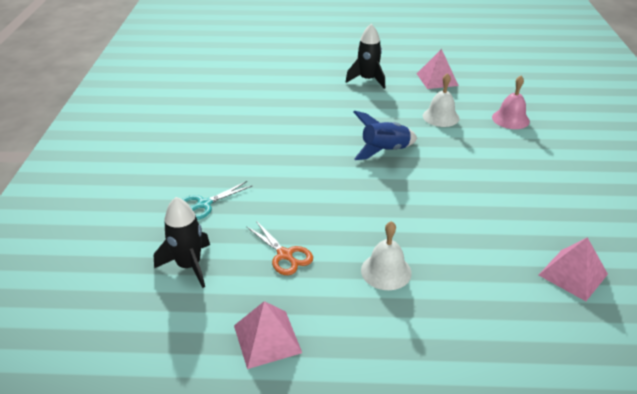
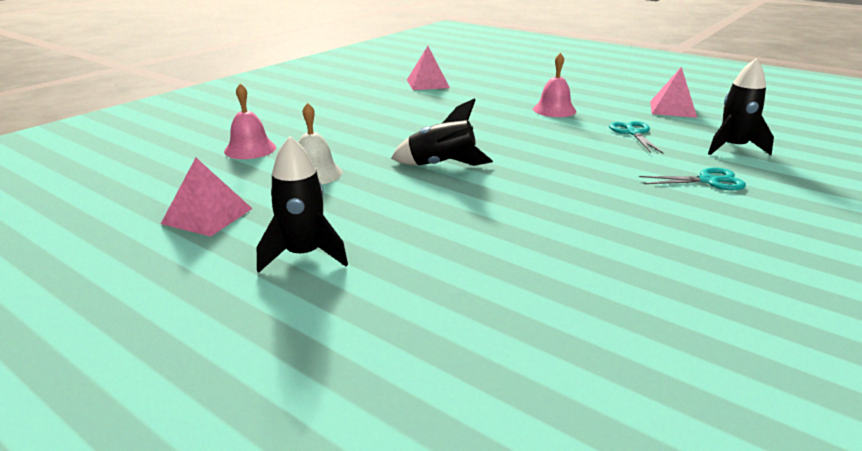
camera: 145 degrees left, 10 degrees down
(285, 255) = (633, 133): orange scissors -> turquoise scissors
(384, 151) = (442, 165): blue rocket -> black rocket
(386, 271) = (554, 110): white bell -> pink bell

